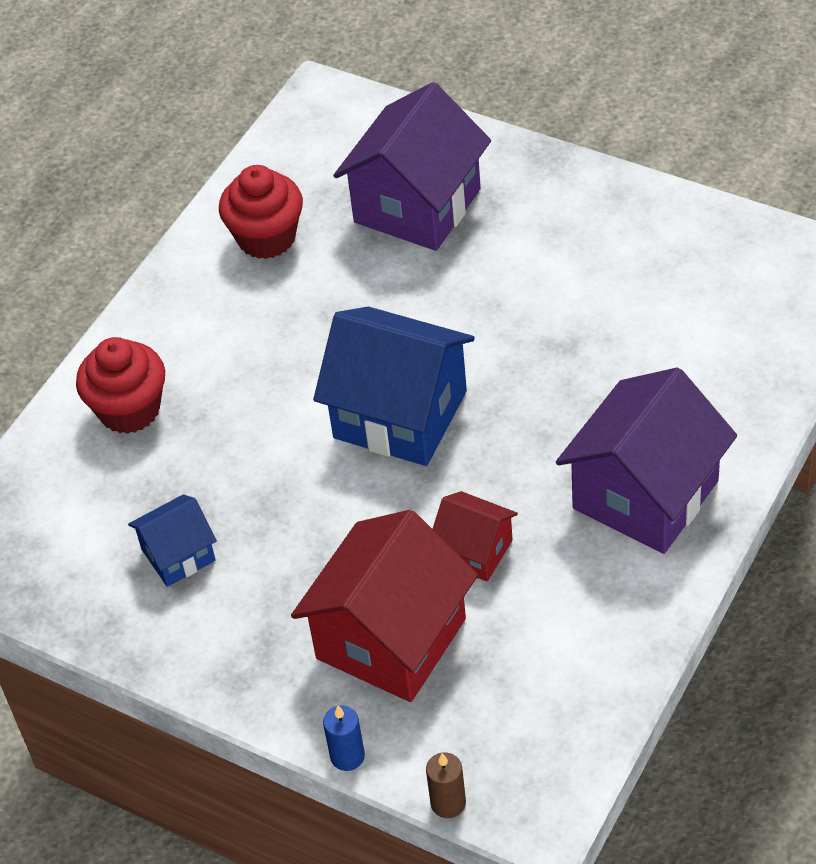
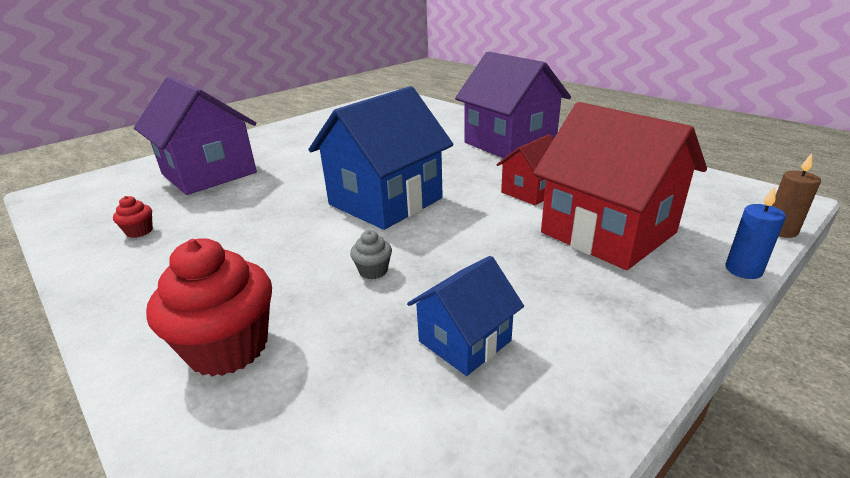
camera: 75 degrees left, 20 degrees down
(178, 555) = (465, 341): blue house -> blue house turned 60 degrees clockwise
(256, 459) = (373, 271): none -> grey cupcake
(266, 238) = (139, 231): red cupcake -> red cupcake, size x0.45

